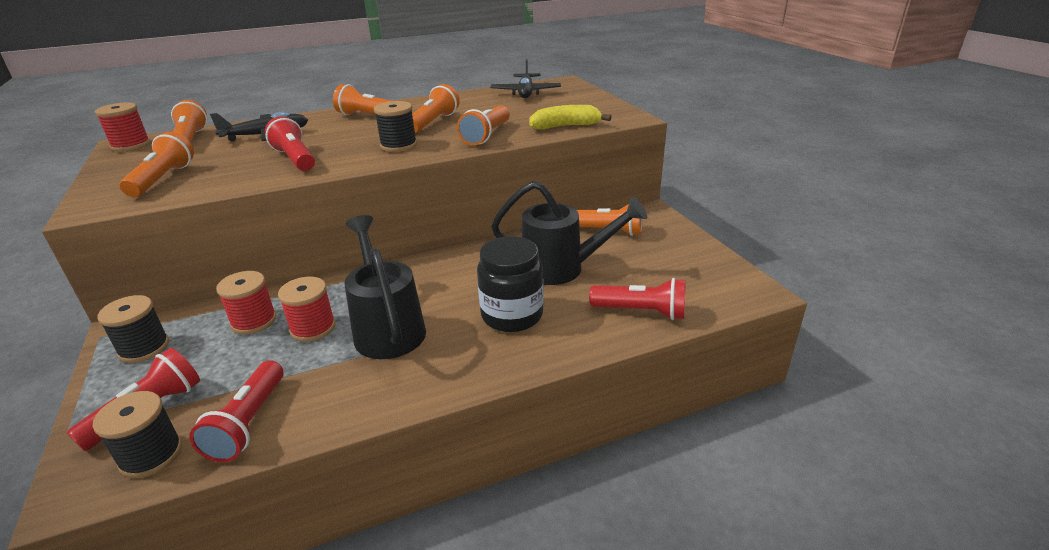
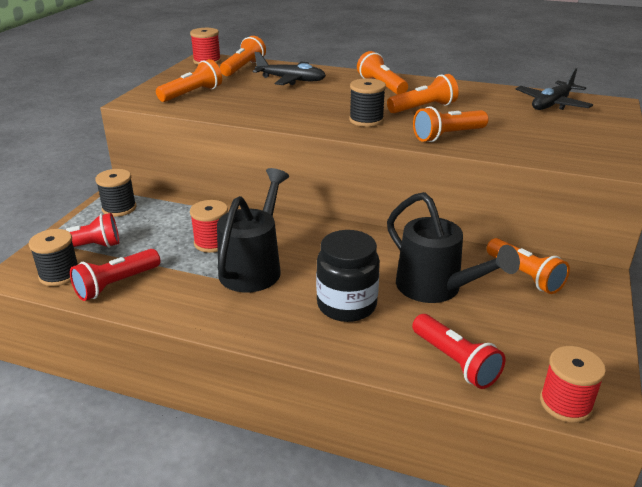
camera: 40 degrees right, 0 degrees up
(254, 321) = (187, 220): red spool -> red spool (565, 403)
(295, 159) = (283, 106): red flashlight -> none
(565, 126) = (534, 152): yellow banana -> none

